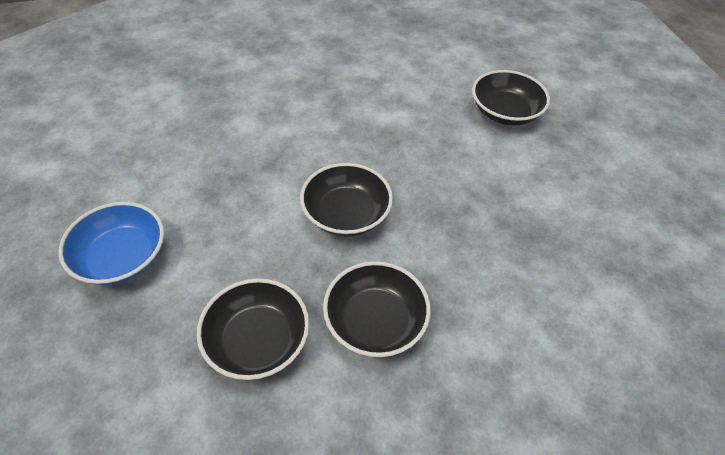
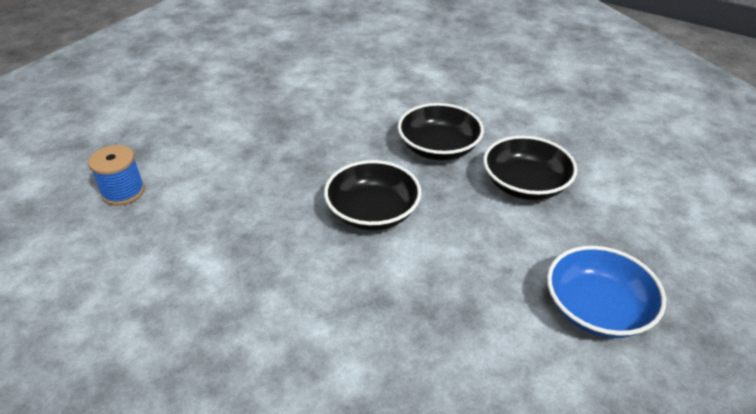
camera: 130 degrees left, 10 degrees down
(505, 112) = (123, 192): black bowl -> blue spool

